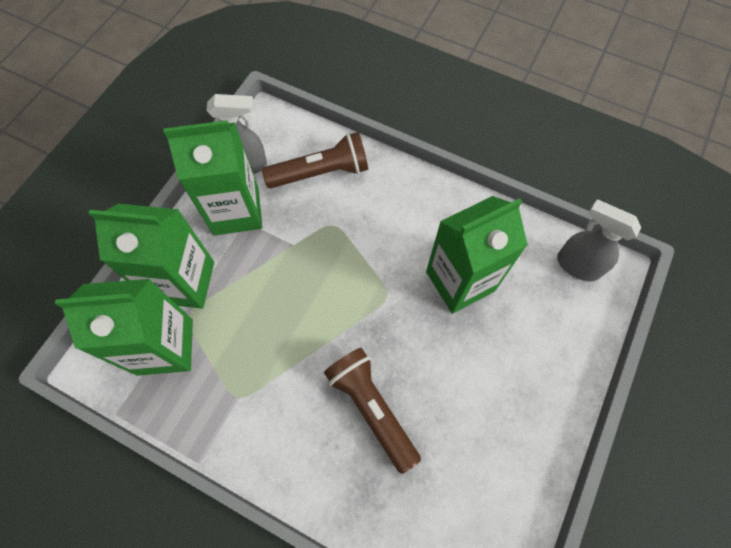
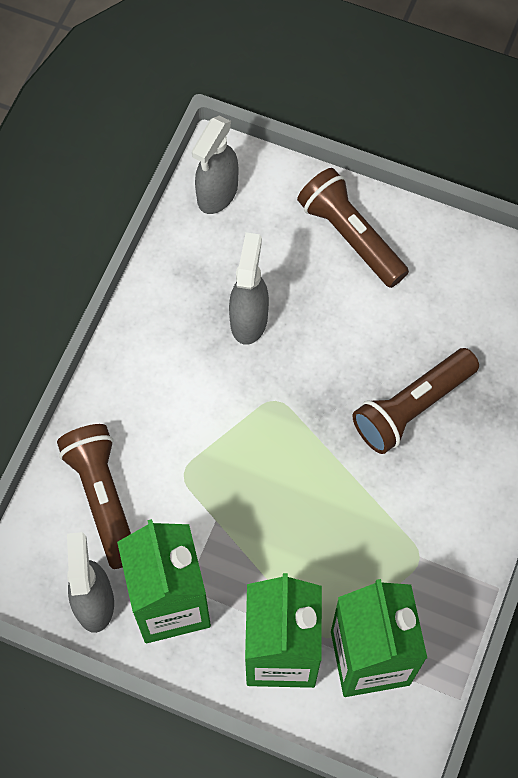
camera: 95 degrees left, 0 degrees up
(460, 281) = (249, 319): green carton -> grey spray bottle
(540, 373) = (351, 236): none -> brown flashlight

